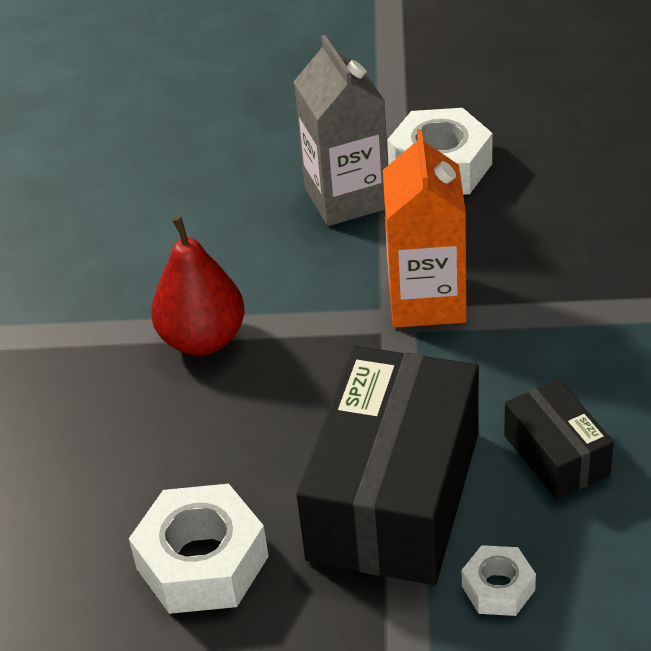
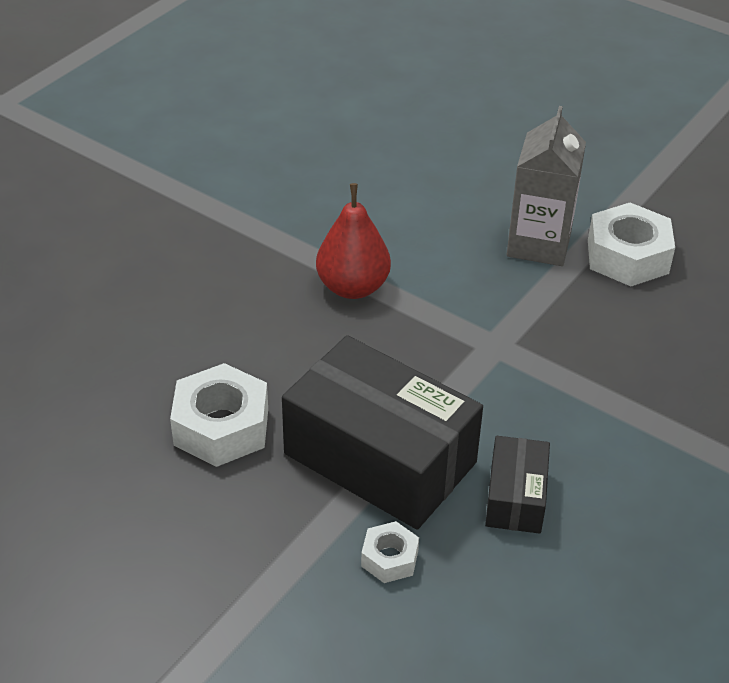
camera: 30 degrees right, 0 degrees up
(394, 495) = (380, 458): black box -> black box turned 75 degrees clockwise
(427, 300) = (527, 343): orange carton -> none

